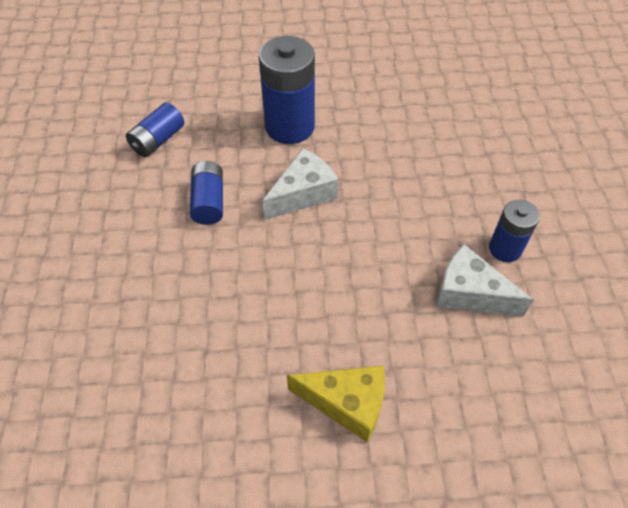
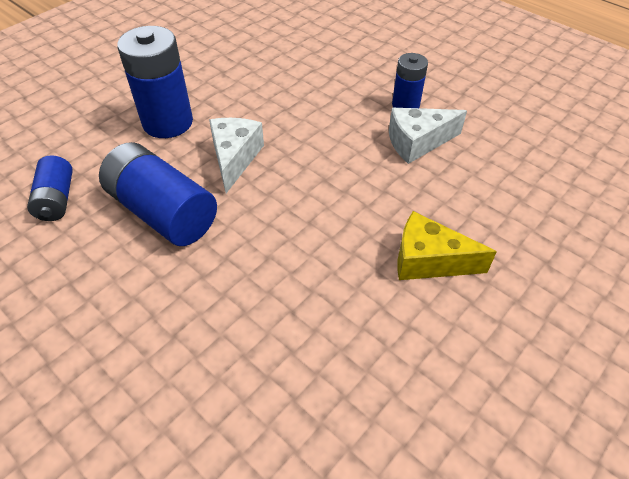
camera: 45 degrees left, 5 degrees down
(208, 202) = (163, 212): blue battery -> blue battery, size x1.74
(347, 403) = (429, 260): yellow cheese -> yellow cheese turned 135 degrees counterclockwise

